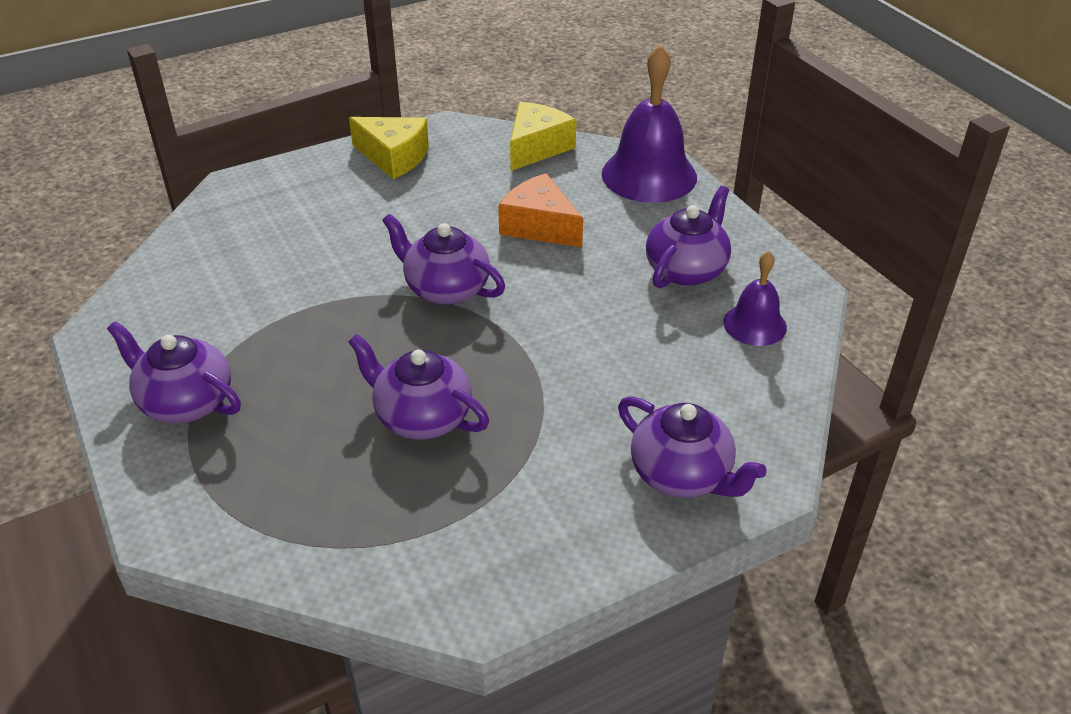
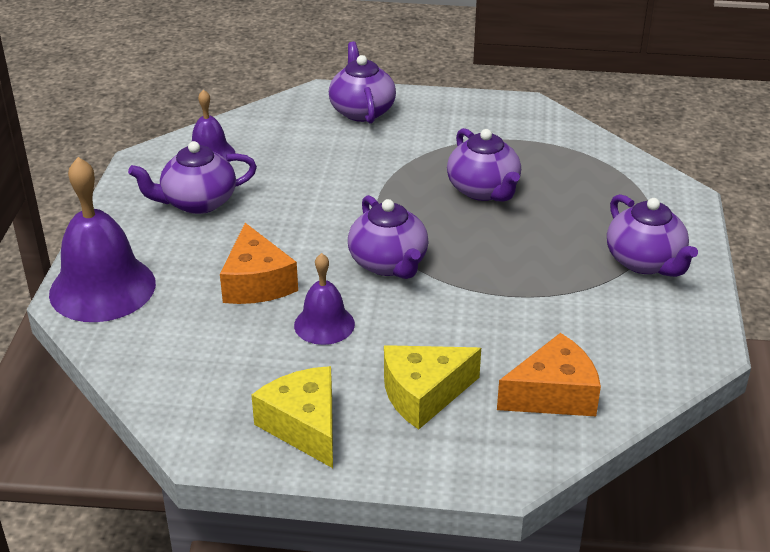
camera: 145 degrees left, 5 degrees down
(222, 242) = (553, 394): none -> orange cheese
(448, 219) = (324, 324): none -> purple bell
(536, 147) = (153, 367): yellow cheese -> yellow cheese (423, 394)

